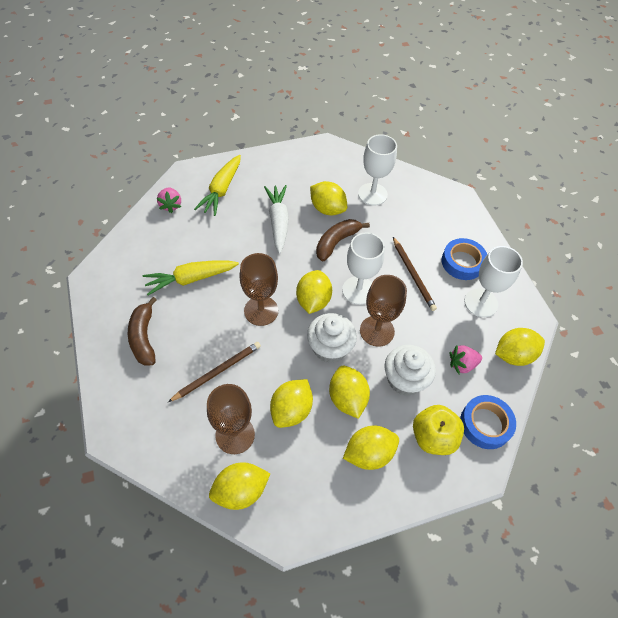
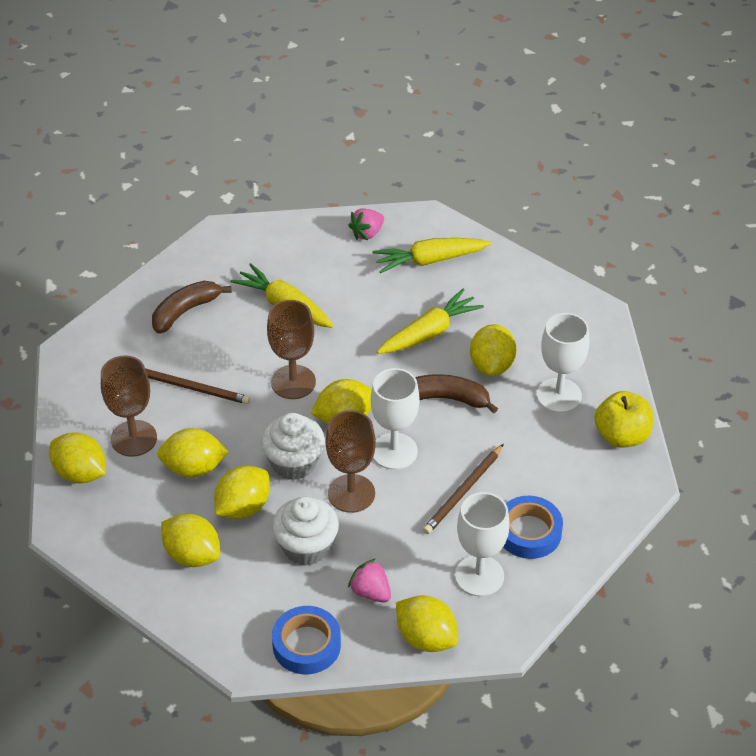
camera: 60 degrees right, 10 degrees down
(278, 222) = (429, 333): white carrot -> yellow carrot
(433, 437) = (253, 603): yellow apple -> yellow apple (621, 436)

